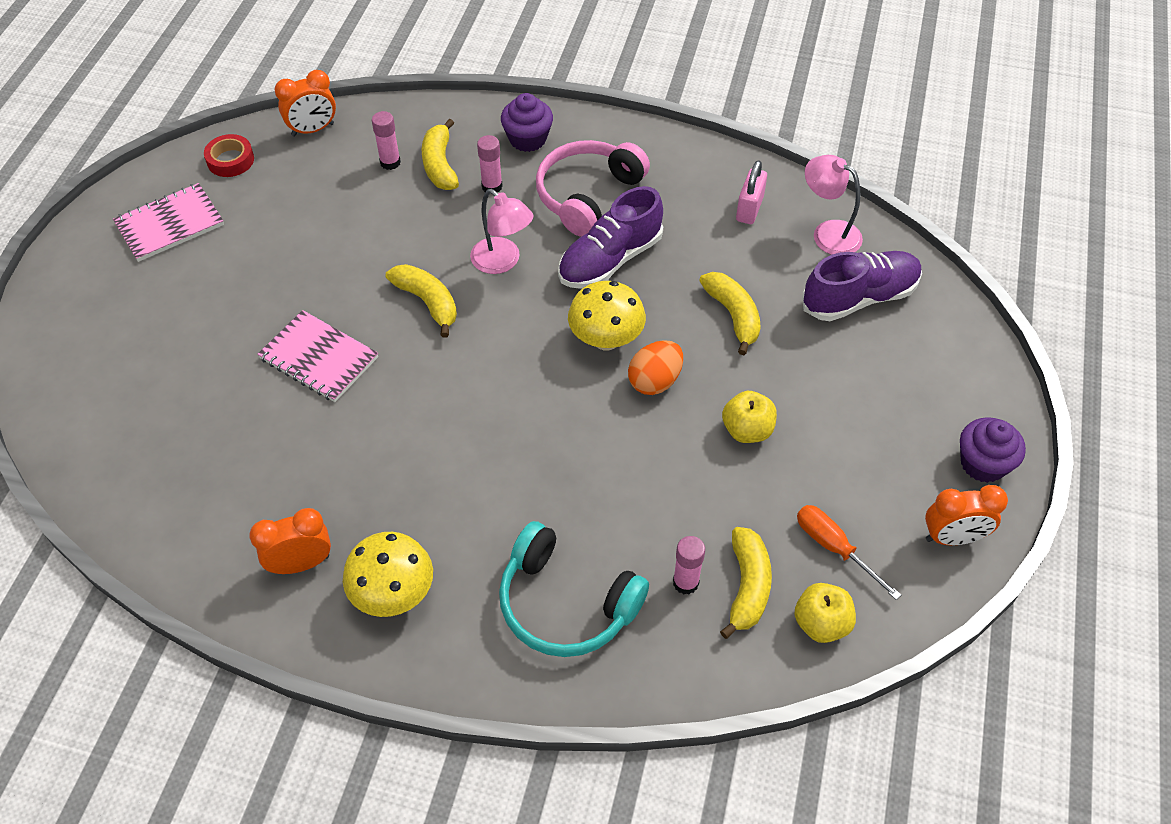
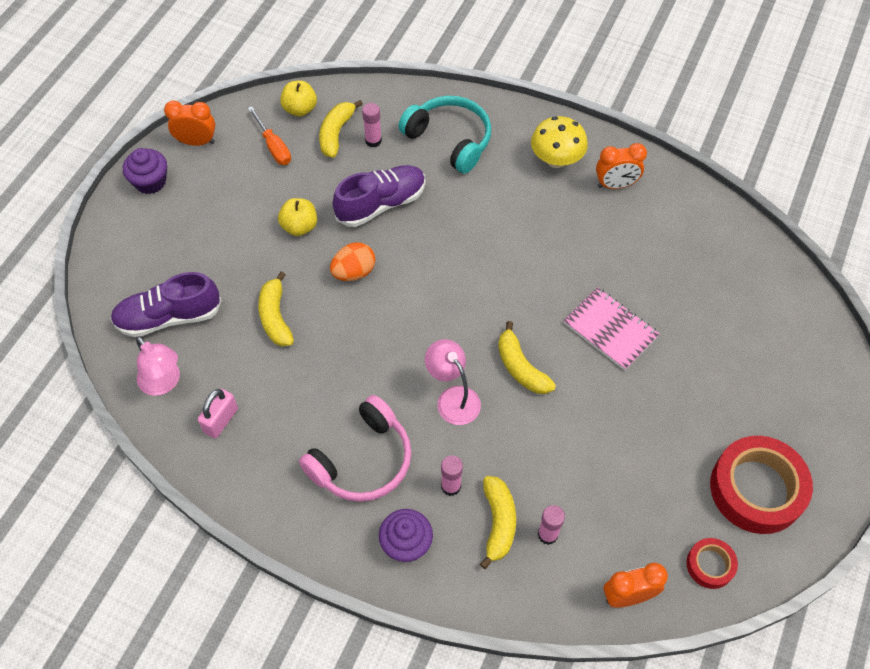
camera: 170 degrees left, 5 degrees up
(170, 224) = (756, 489): pink notebook -> red tape
(606, 339) = (382, 312): yellow mushroom -> none
(610, 260) = (360, 385): purple shoe -> purple shoe (381, 204)

